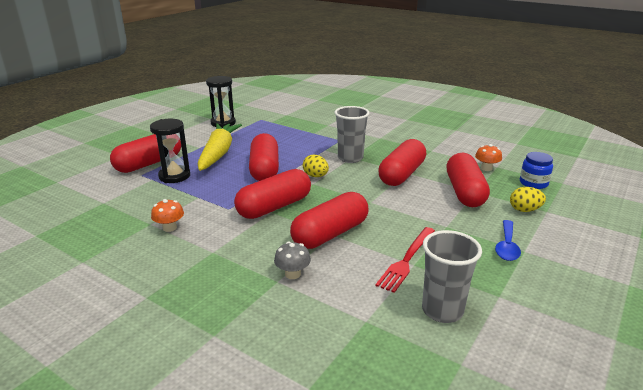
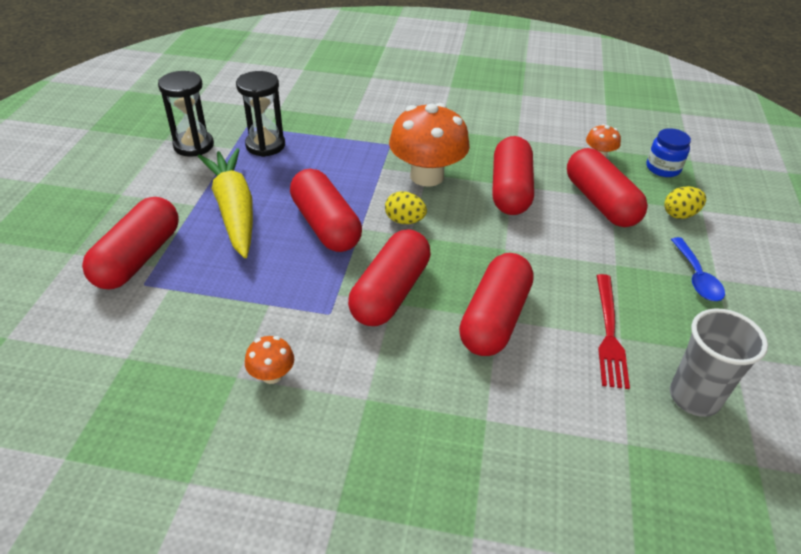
camera: 25 degrees left, 15 degrees up
(174, 176) = (200, 273): black hourglass -> black hourglass (265, 145)
(292, 274) = (496, 401): grey mushroom -> none
(350, 158) = (427, 176): grey cup -> orange mushroom

